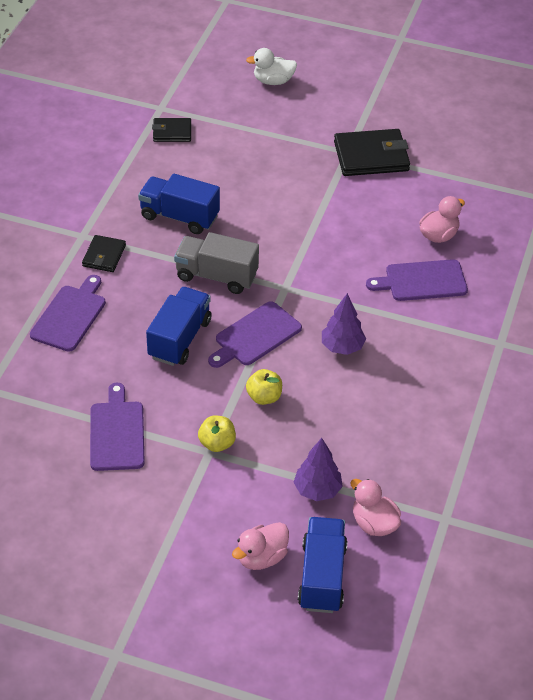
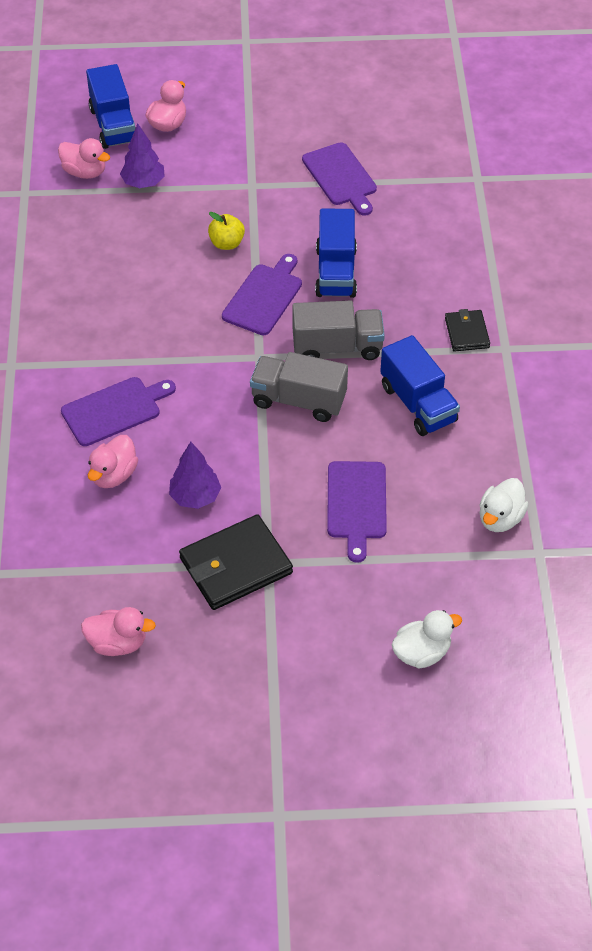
camera: 160 degrees right, 5 degrees up
(70, 316) = (455, 262): purple cutting board -> purple cutting board (356, 504)
(172, 132) = (500, 518): black wallet -> white duck
(179, 217) = (418, 404): blue truck -> blue truck turned 60 degrees clockwise
(217, 443) = (248, 193): yellow apple -> none
(270, 246) = (298, 400): none -> grey truck
(342, 347) = (172, 312): purple tree -> purple tree (195, 497)
(469, 137) = (118, 643): none -> pink duck

